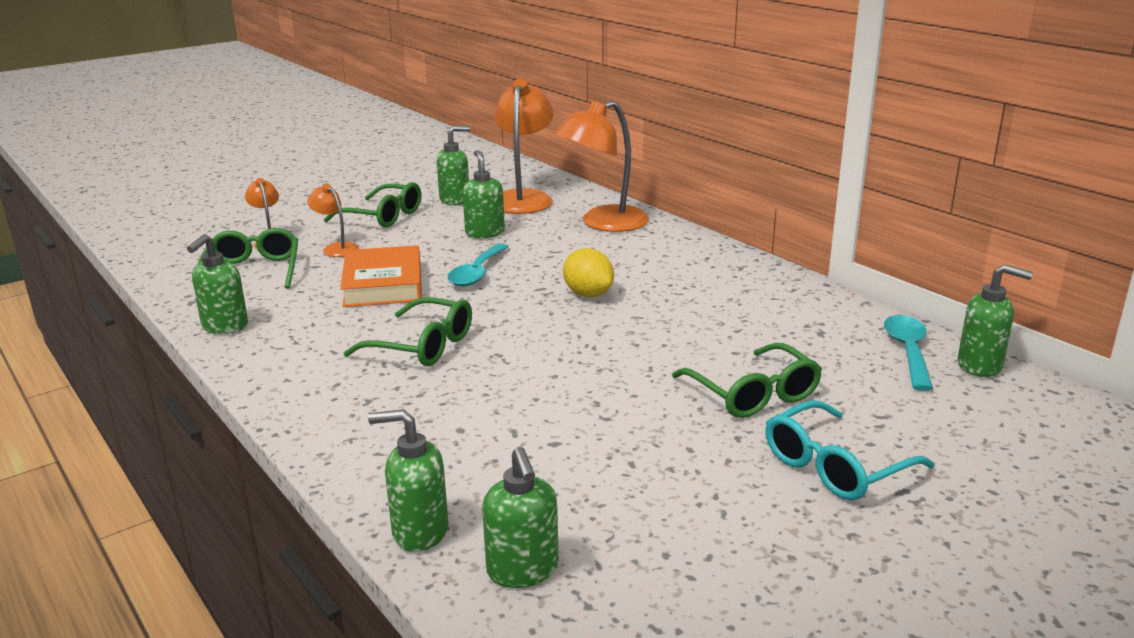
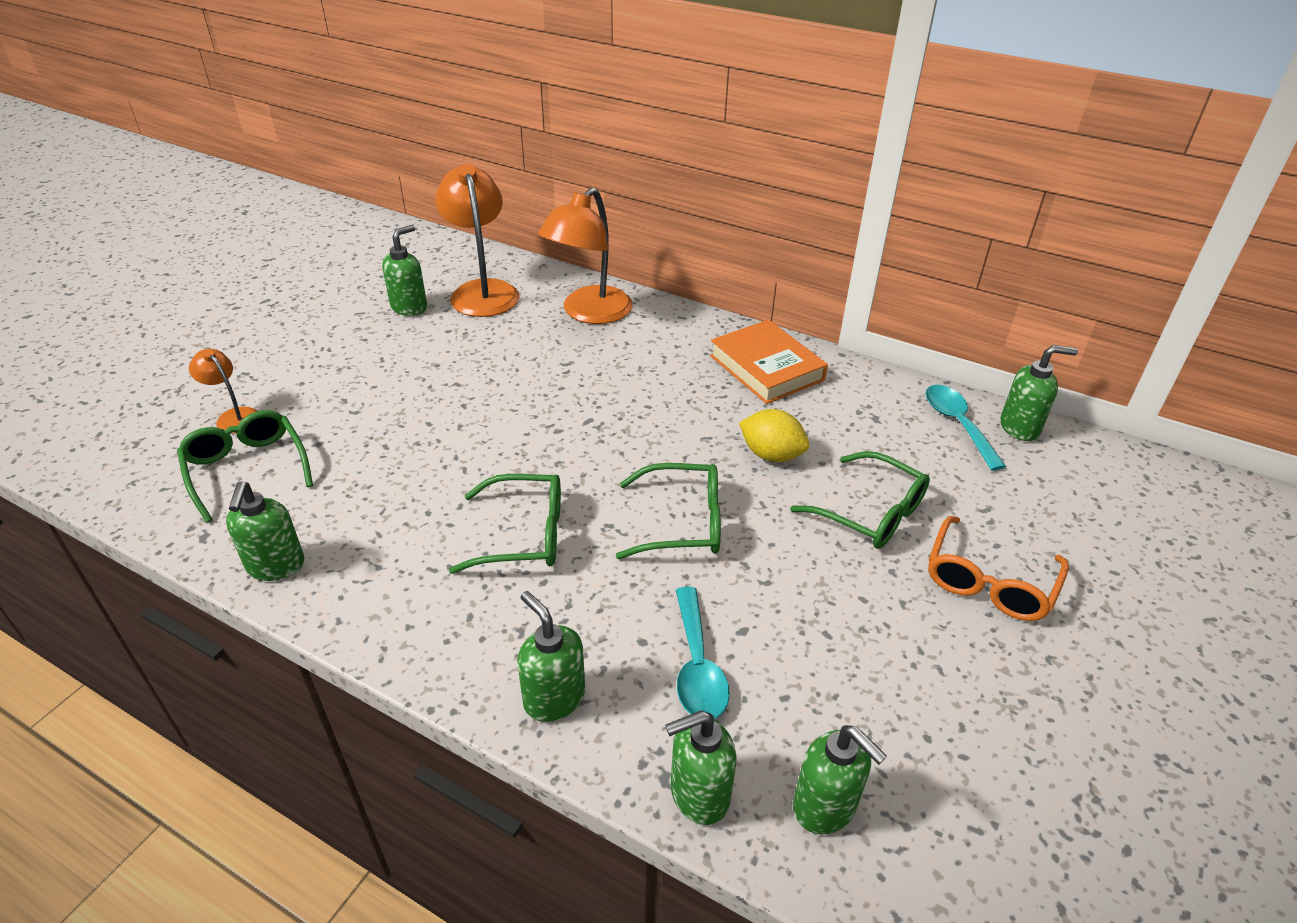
camera: 25 degrees left, 15 degrees up
(336, 248) = (323, 410): orange lamp -> none
(383, 216) = (344, 348): green glasses -> green glasses (682, 522)
(383, 284) = (417, 453): orange book -> orange book (766, 368)
(477, 273) = (508, 413): turquoise spoon -> turquoise spoon (697, 666)
(485, 233) = (476, 351): green soap dispenser -> green soap dispenser (554, 698)
(588, 294) = (640, 417): yellow lemon -> yellow lemon (771, 455)
(835, 466) = (989, 582): turquoise glasses -> orange glasses

